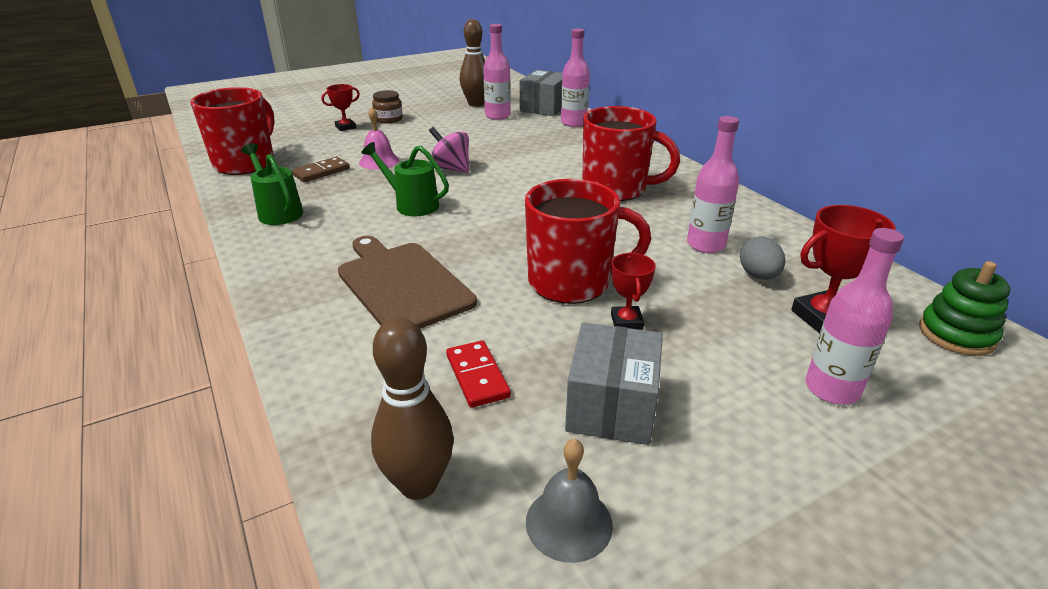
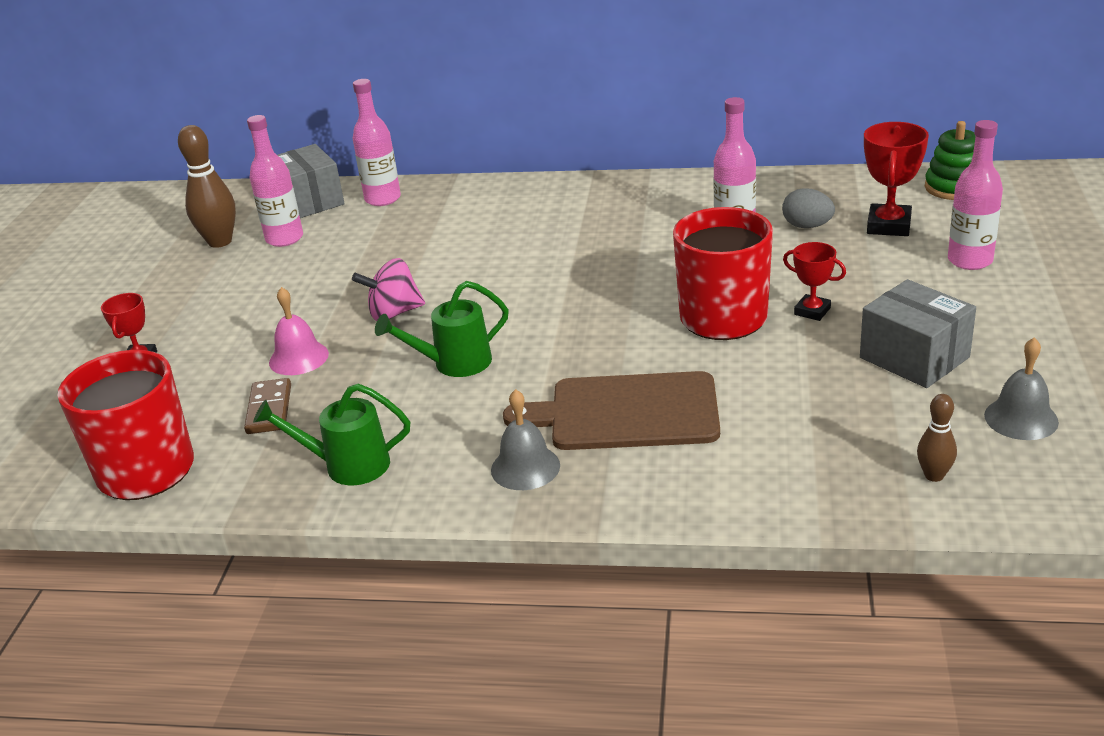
camera: 50 degrees left, 0 degrees up
(309, 268) = (525, 467): none -> grey bell
(388, 119) = (166, 318): brown jar -> none
(418, 484) = (934, 475): brown bowling pin -> brown bowling pin, size x0.55
(477, 376) = (821, 410): red domino -> none
(616, 189) = (578, 232): red mug -> none

